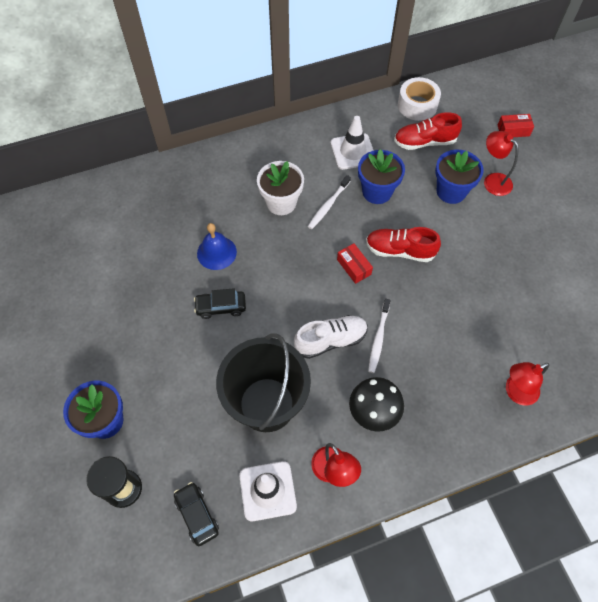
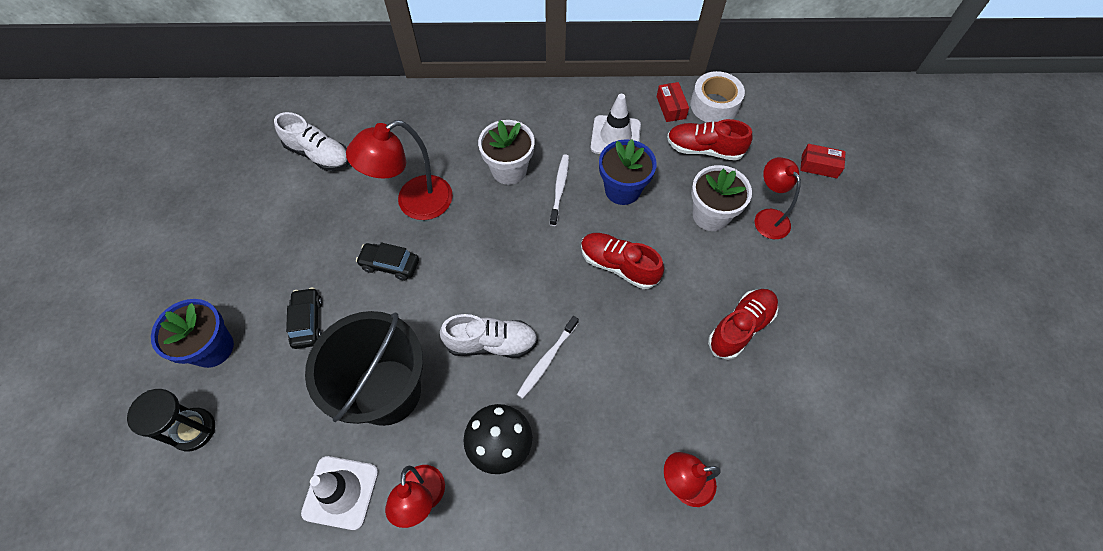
camera: 20 degrees right, 0 degrees up
(115, 237) = (319, 154): none -> white shoe
(197, 515) = (253, 490): black car -> black car (307, 322)
(216, 252) = (414, 203): blue bell -> red lamp
(328, 205) = (560, 188): white toothbrush -> white toothbrush turned 135 degrees clockwise
(354, 267) = (556, 267): red box -> red box (671, 107)
(451, 191) = (710, 215): blue flower pot -> white flower pot
(507, 268) = (740, 327): none -> red shoe

